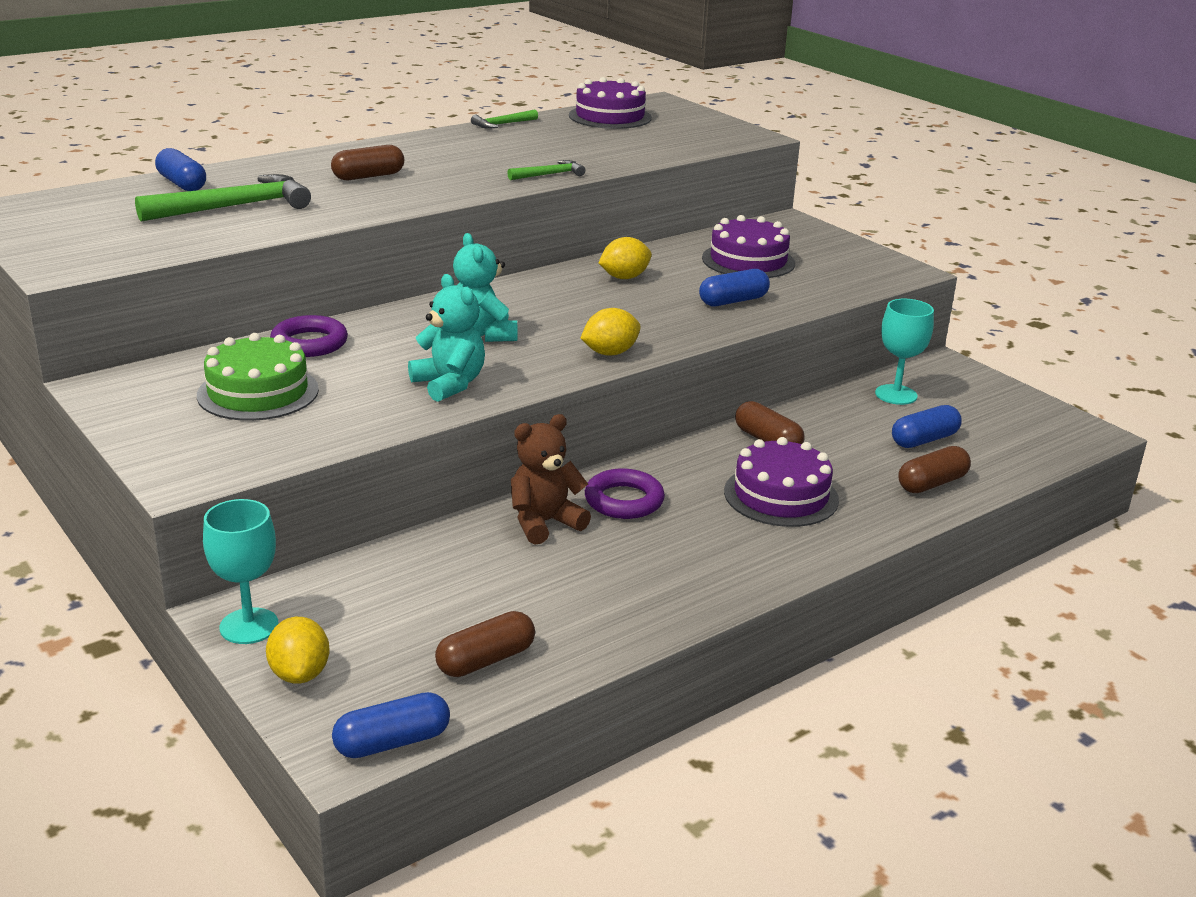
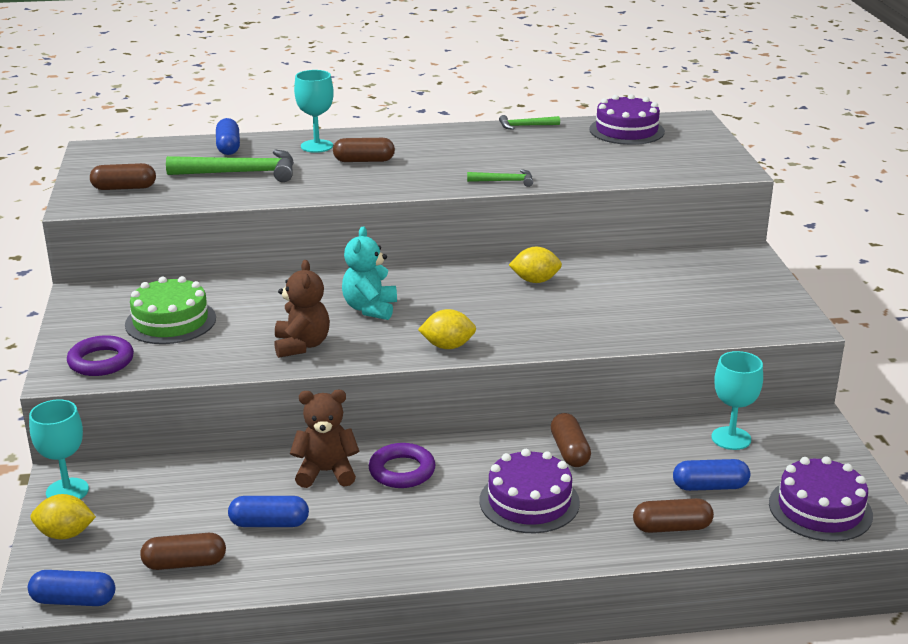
camera: 30 degrees right, 0 degrees up
(98, 243) = (124, 188): none -> brown capsule
(293, 170) = (317, 146): none -> turquoise goblet
(300, 674) = (65, 534): yellow lemon -> yellow lemon turned 75 degrees clockwise
(309, 343) = (243, 289): purple ring -> purple ring (101, 361)
(449, 384) = (301, 345): turquoise teddy bear -> brown teddy bear
(733, 301) = (602, 321): blue capsule -> blue capsule (269, 523)
(748, 261) = (660, 285): purple cake -> purple cake (820, 509)

